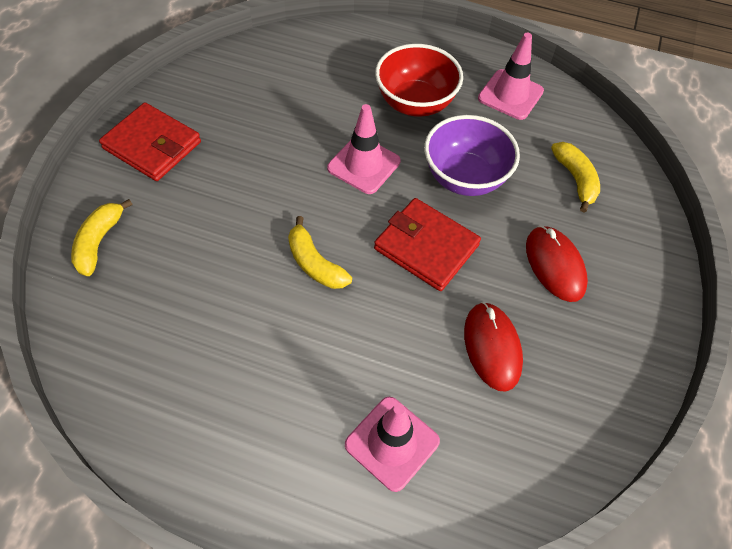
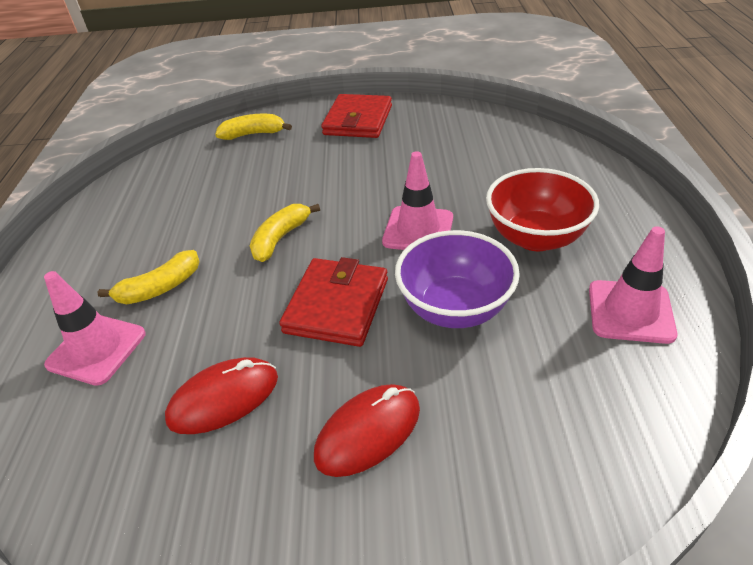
camera: 75 degrees right, 15 degrees down
(575, 179) = (533, 421): yellow banana -> yellow banana (160, 288)

